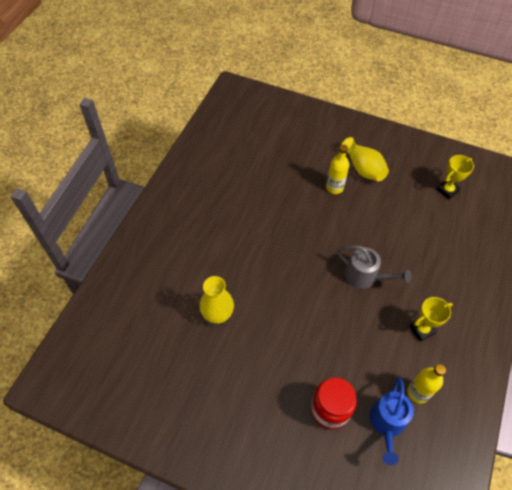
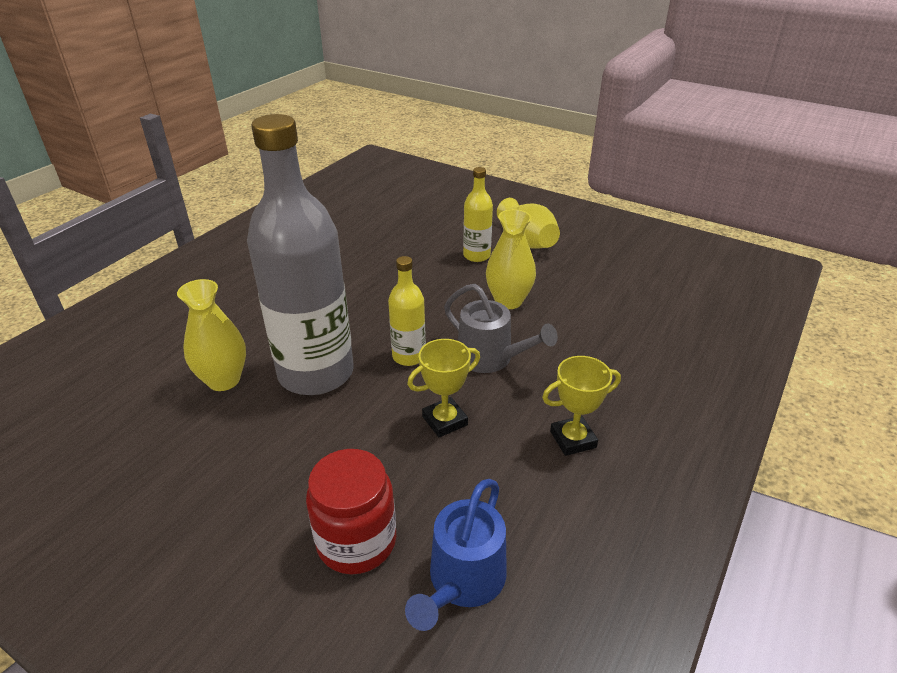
camera: 10 degrees right, 20 degrees down
(269, 302) = (316, 373): none -> grey bottle
(364, 227) = (508, 301): none -> yellow vase
(417, 393) = (540, 537): yellow bottle -> yellow bottle (409, 356)
(447, 190) = (655, 273): yellow trophy -> yellow trophy (444, 421)

